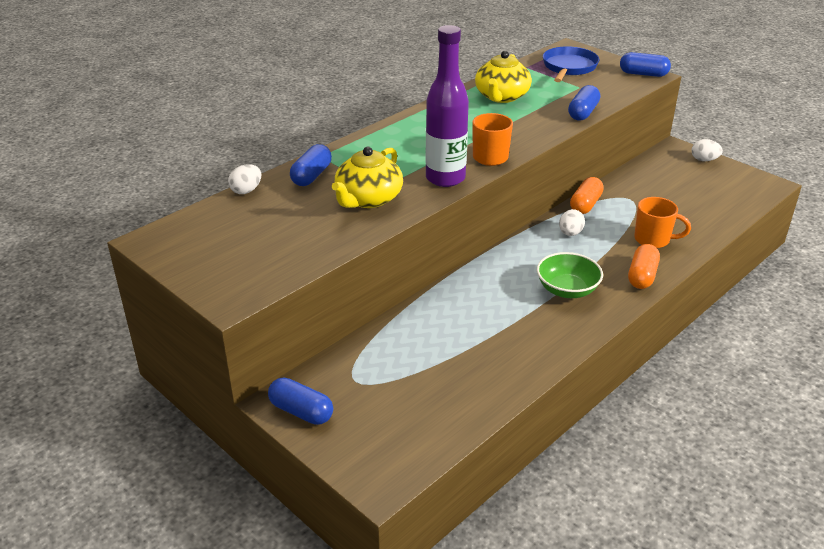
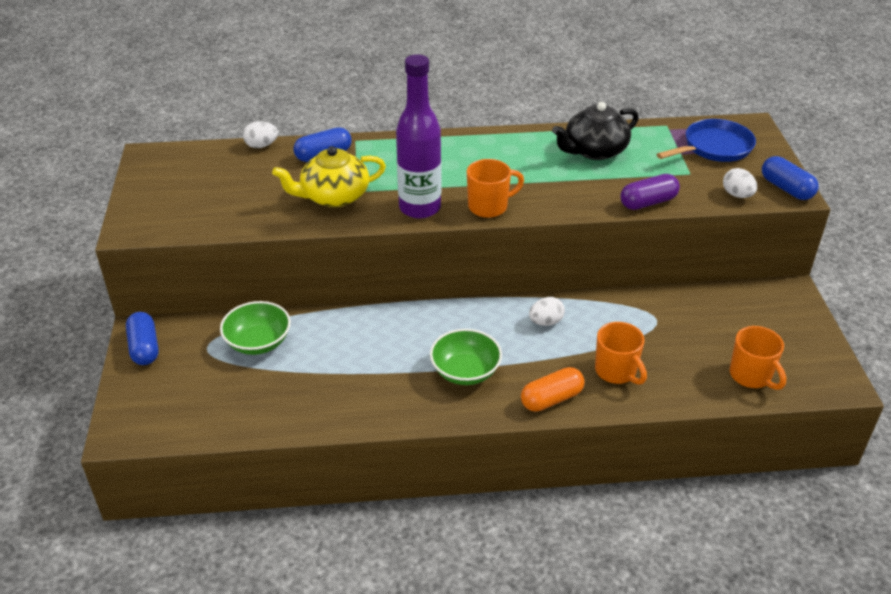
camera: 40 degrees right, 5 degrees up
(392, 353) = (258, 342): none -> green bowl
(501, 96) = (594, 150): yellow teapot -> black teapot
(583, 113) = (648, 202): blue capsule -> purple capsule
(585, 205) = (602, 302): orange capsule -> none
(704, 160) = (805, 320): white egg -> white egg (737, 195)
(723, 203) = (751, 376): none -> orange mug

